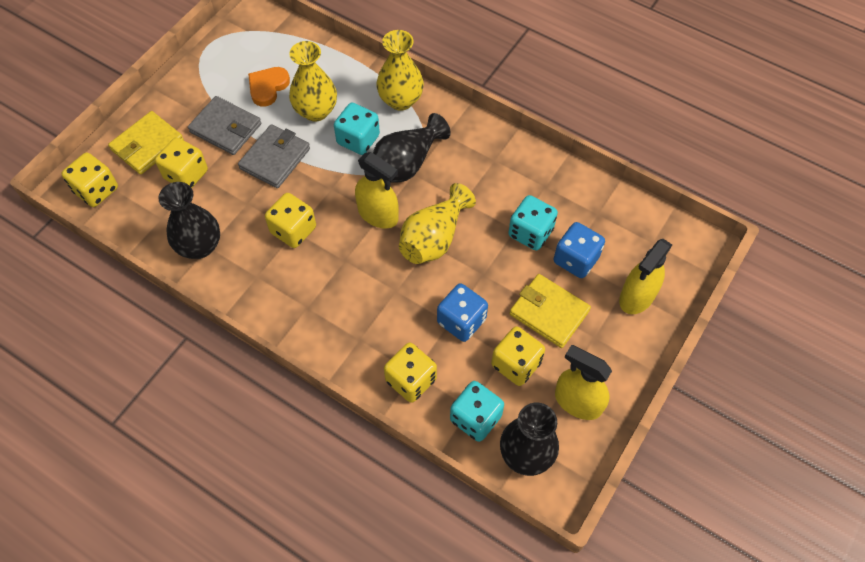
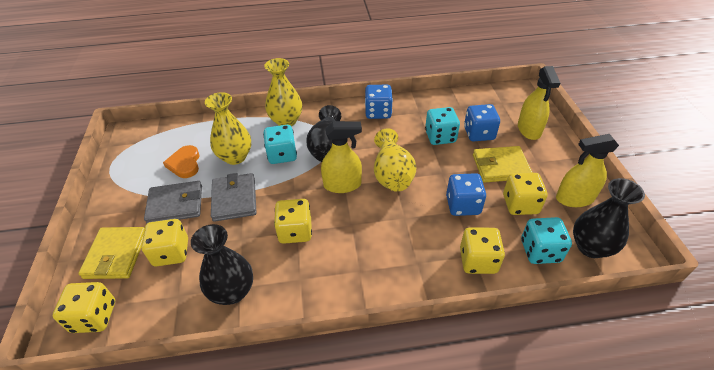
camera: 40 degrees left, 15 degrees down
(502, 155) = (378, 112): none -> blue dice

